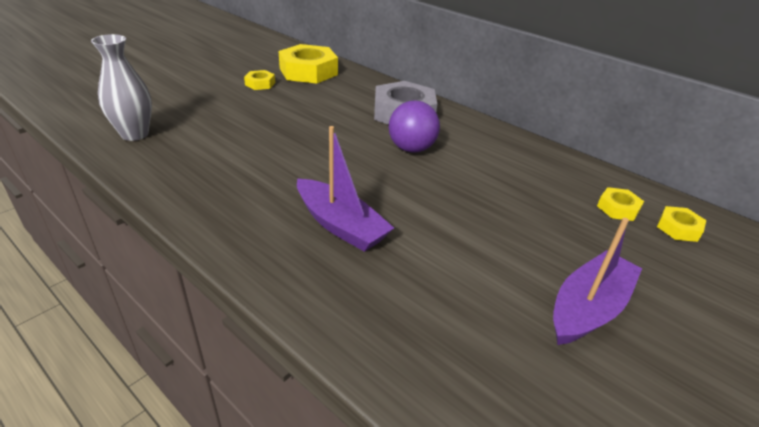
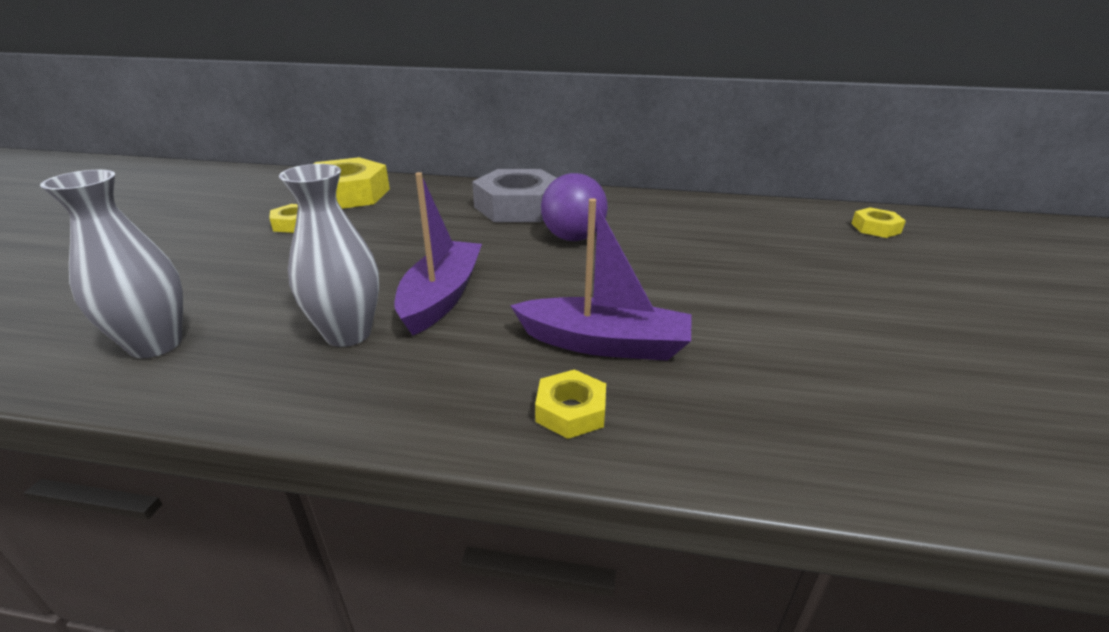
camera: 30 degrees left, 5 degrees down
(217, 162) = (348, 334): none -> grey vase
(588, 308) = (917, 320): purple boat -> purple boat (441, 297)
(618, 208) = (816, 228): yellow nut -> yellow nut (570, 411)

